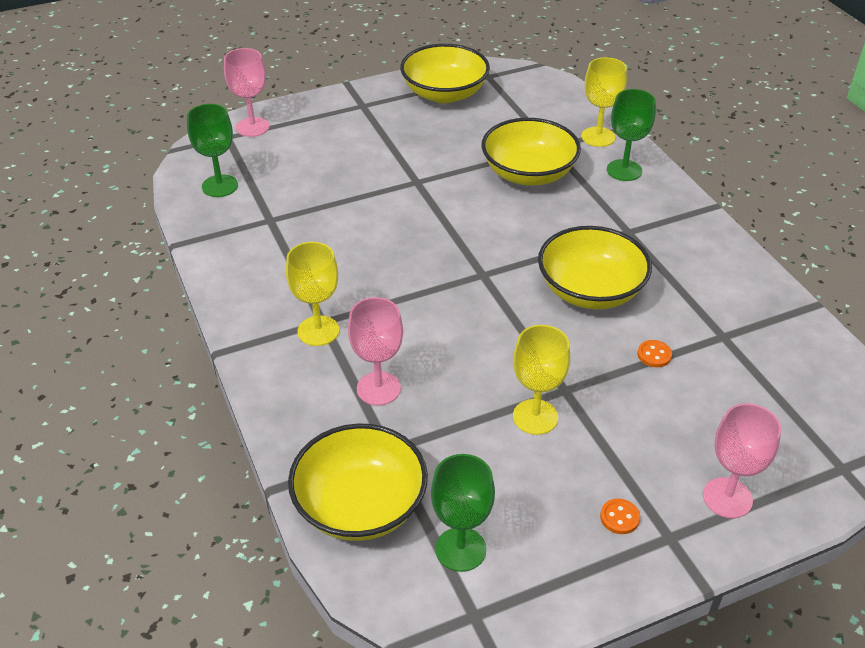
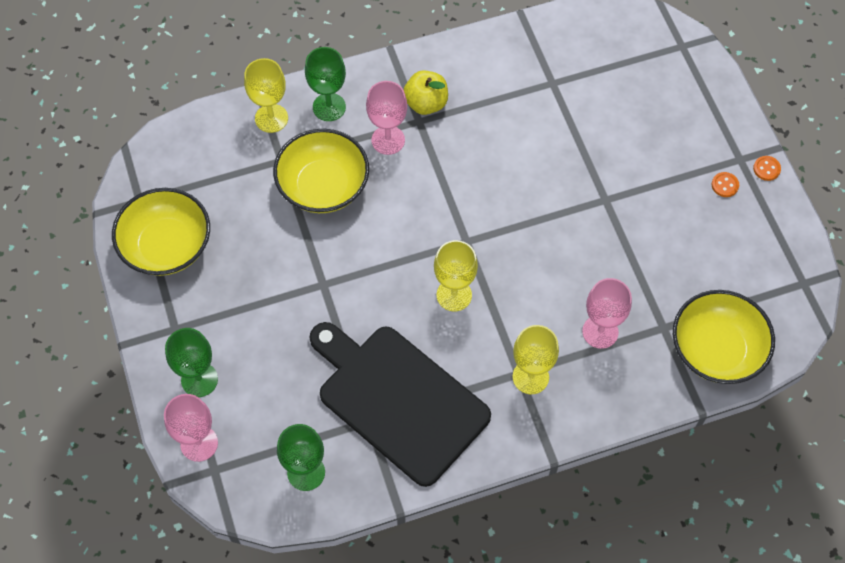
camera: 85 degrees left, 20 degrees up
(292, 237) = (398, 400): none -> black cutting board
(460, 549) = (753, 286): green goblet -> green goblet (199, 380)
(535, 417) = (633, 223): yellow goblet -> yellow goblet (454, 295)
(590, 290) = (494, 163): yellow bowl -> none
(653, 235) = (426, 103): none -> yellow apple
(654, 355) = (571, 133): orange button -> orange button (766, 169)
(727, 498) = (707, 118): pink goblet -> pink goblet (388, 140)

